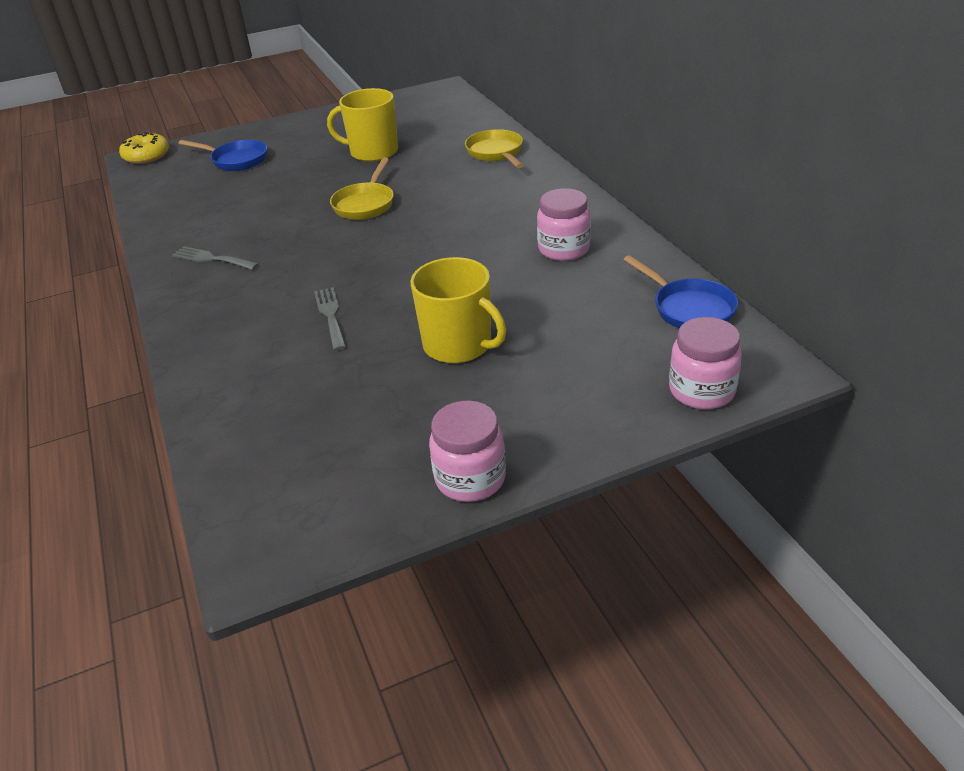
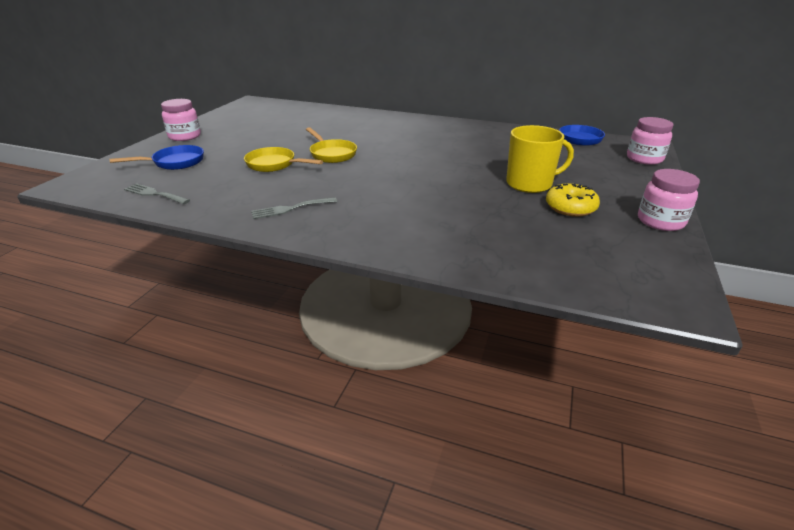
camera: 50 degrees left, 5 degrees down
(147, 156) = (75, 182): yellow donut -> yellow donut (570, 208)
(330, 315) = (440, 200): grey fork -> grey fork (154, 194)
(373, 152) = (275, 134): yellow mug -> none
(496, 153) = (354, 117): yellow pan -> yellow pan (274, 164)
(563, 249) = (480, 138): pink jar -> pink jar (185, 136)

